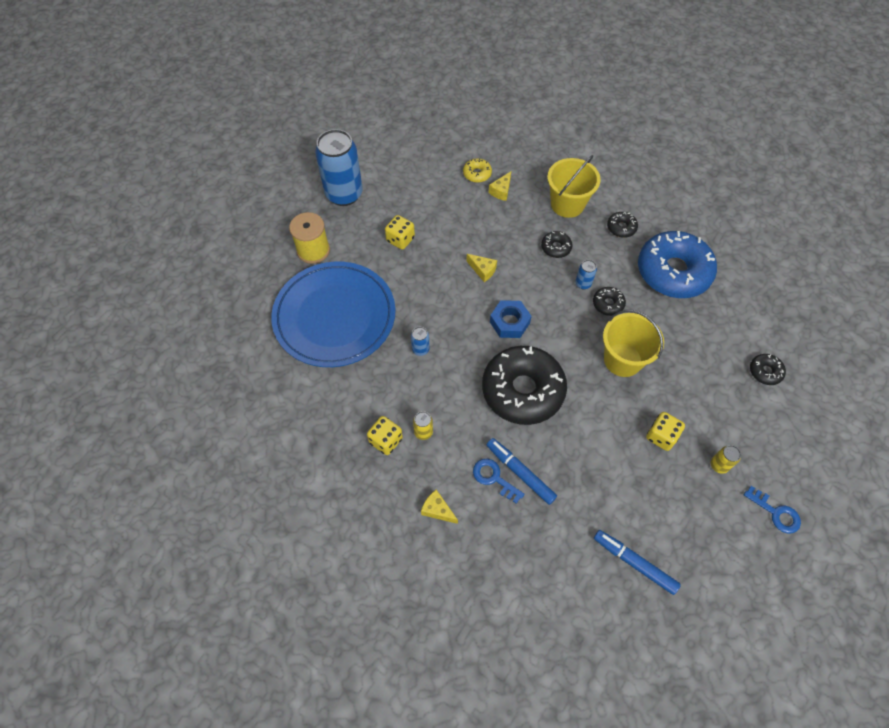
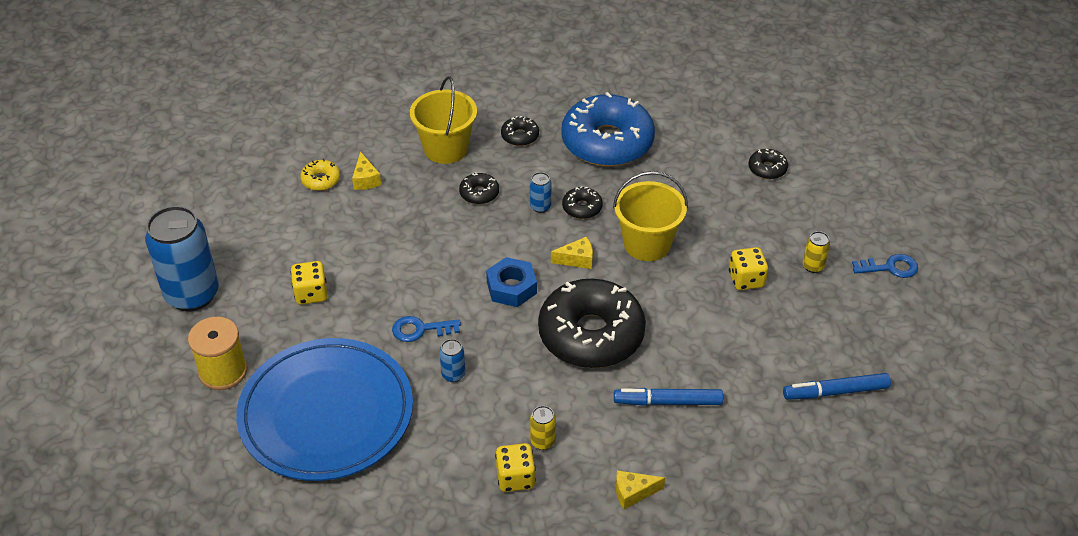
camera: 45 degrees left, 15 degrees down
(482, 270) = (431, 262): yellow cheese -> yellow cheese (577, 259)
(494, 478) = (651, 425): blue key -> blue key (420, 329)

